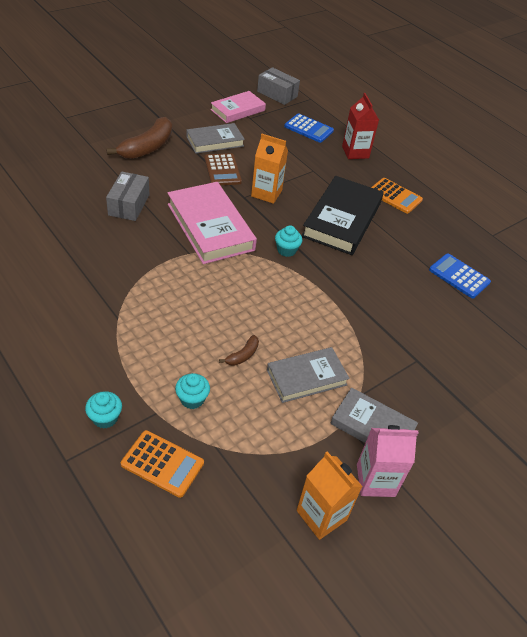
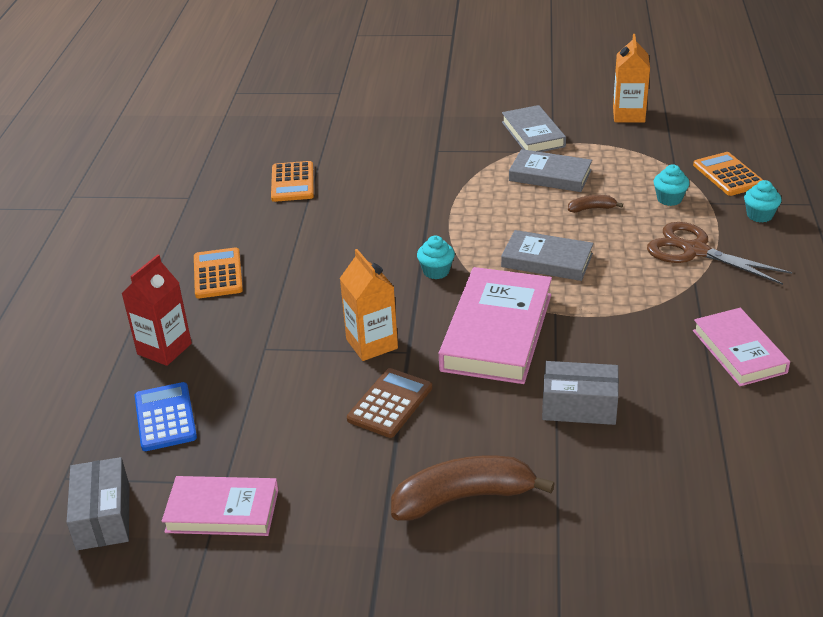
camera: 130 degrees left, 10 degrees down
(57, 275) = (739, 351): none -> pink book
(129, 205) = (579, 406): grey box -> grey box turned 45 degrees clockwise
(135, 348) = (695, 251): none -> brown scissors
(215, 141) = (341, 460): grey book -> grey book (547, 260)
(342, 219) = (324, 275): black book -> none
(375, 480) = (568, 114): pink carton -> none
(459, 276) = (292, 182): blue calculator -> orange calculator

